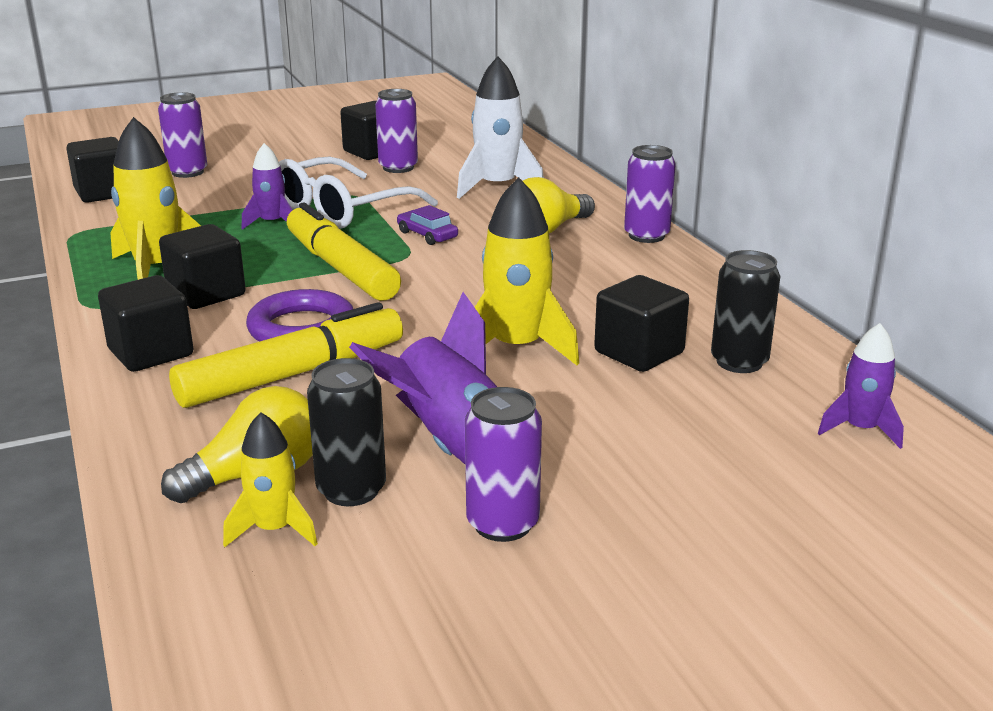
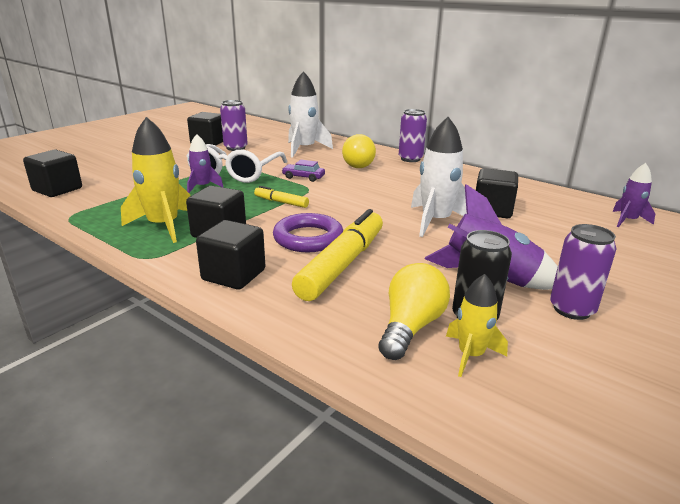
camera: 30 degrees left, 0 degrees up
(187, 172) = (103, 169): purple can -> none
(340, 268) = (281, 202): yellow marker -> yellow marker, size x0.48
(516, 348) = (436, 221): yellow rocket -> white rocket
(739, 362) = (538, 204): black can -> none

